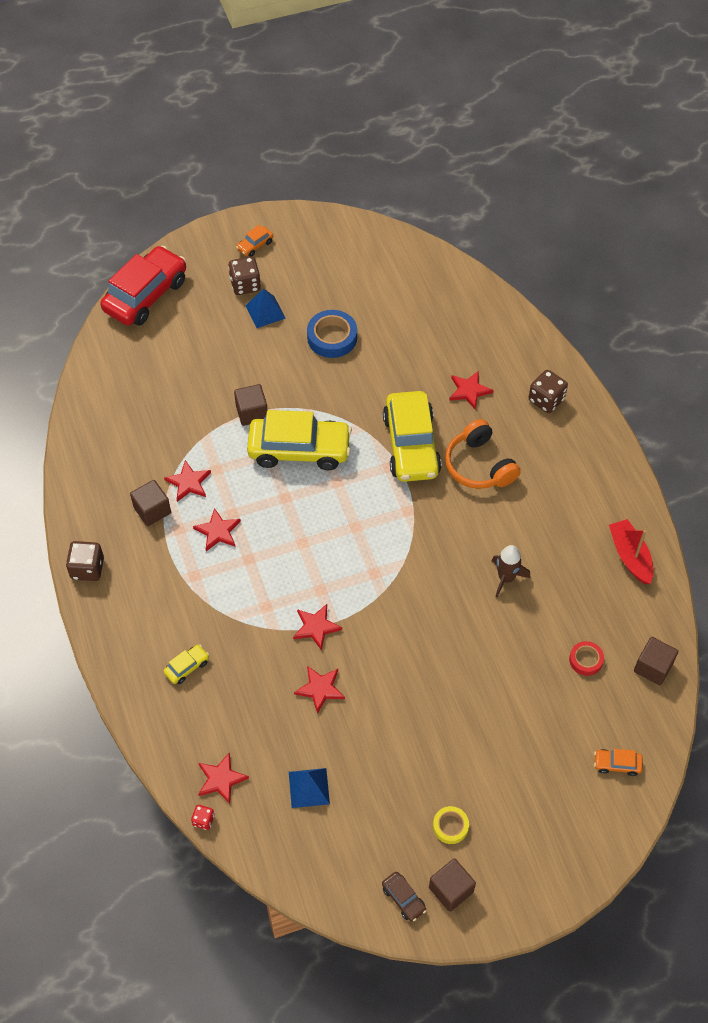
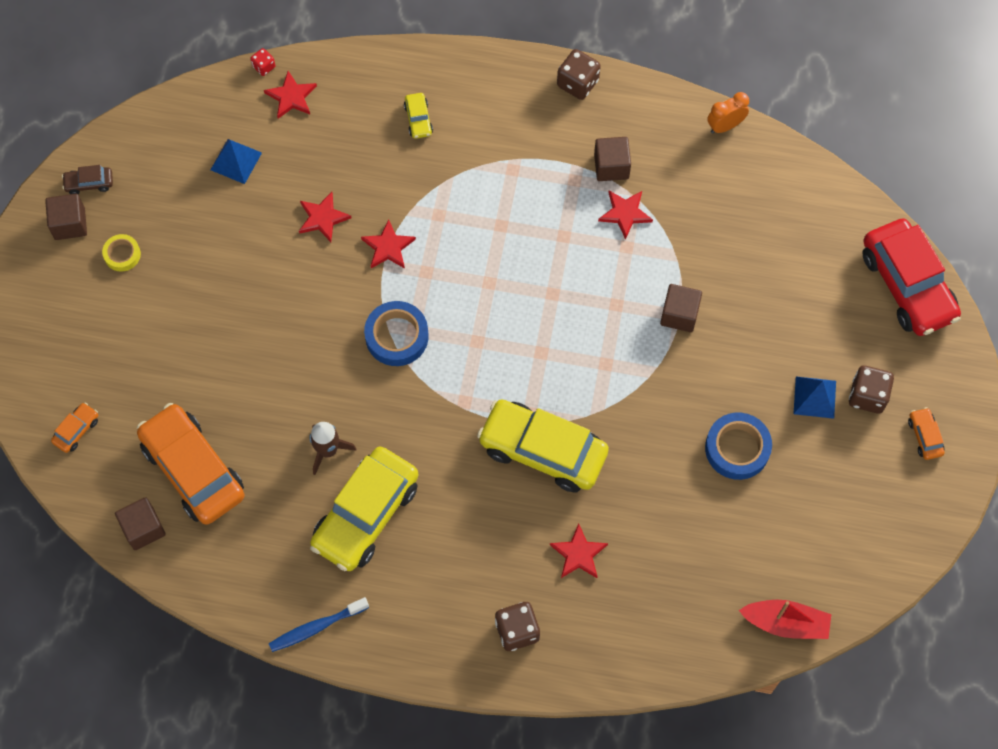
camera: 120 degrees right, 10 degrees up
(73, 453) = (725, 126): none -> orange clock
(218, 531) = (550, 213): red star -> none
(299, 450) = (603, 337): yellow car -> yellow car (366, 515)
(386, 581) = (397, 336): none -> blue tape
(479, 466) = (475, 505): orange headphones -> none
(586, 660) = (193, 470): red tape -> orange car
(630, 556) = (273, 590): red boat -> red boat (785, 623)
(634, 515) = (316, 627): none -> blue toothbrush

